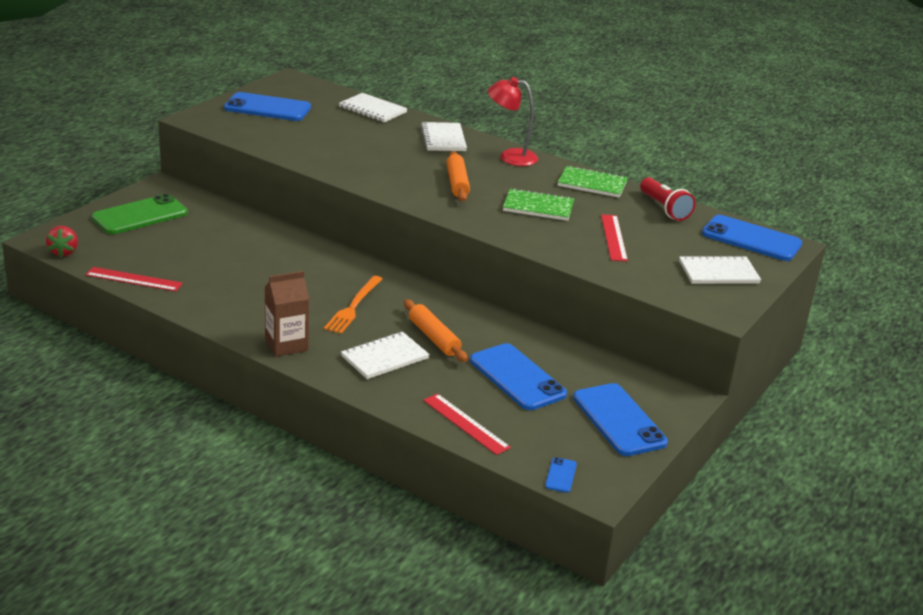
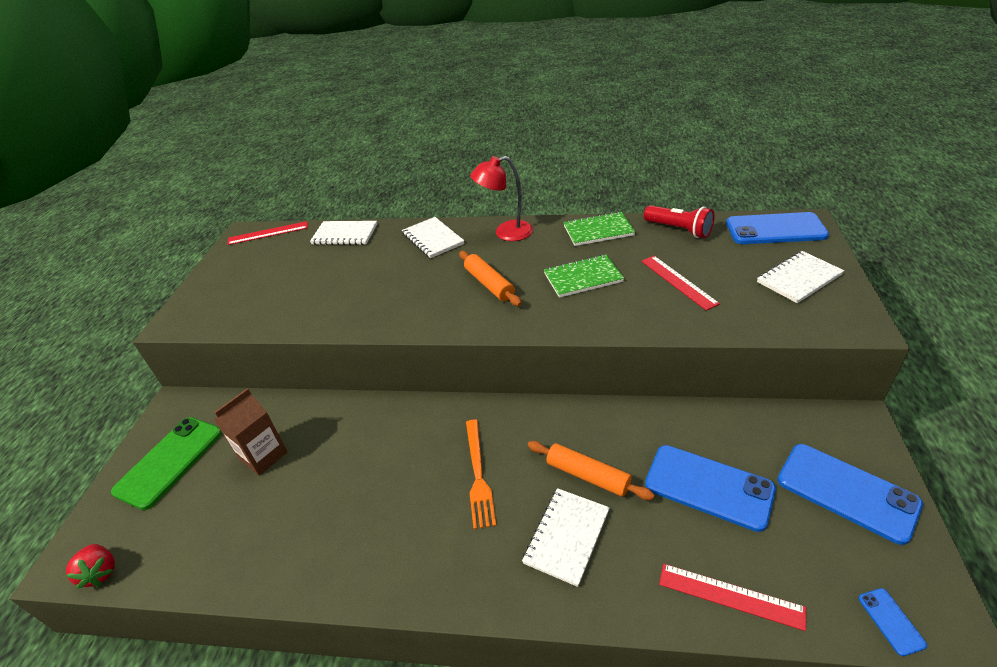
camera: 20 degrees left, 10 degrees up
(134, 279) = (212, 572): red ruler -> red ruler (268, 233)
(267, 108) = (243, 275): blue phone -> none
(286, 345) = (453, 581): brown carton -> brown carton (263, 456)

